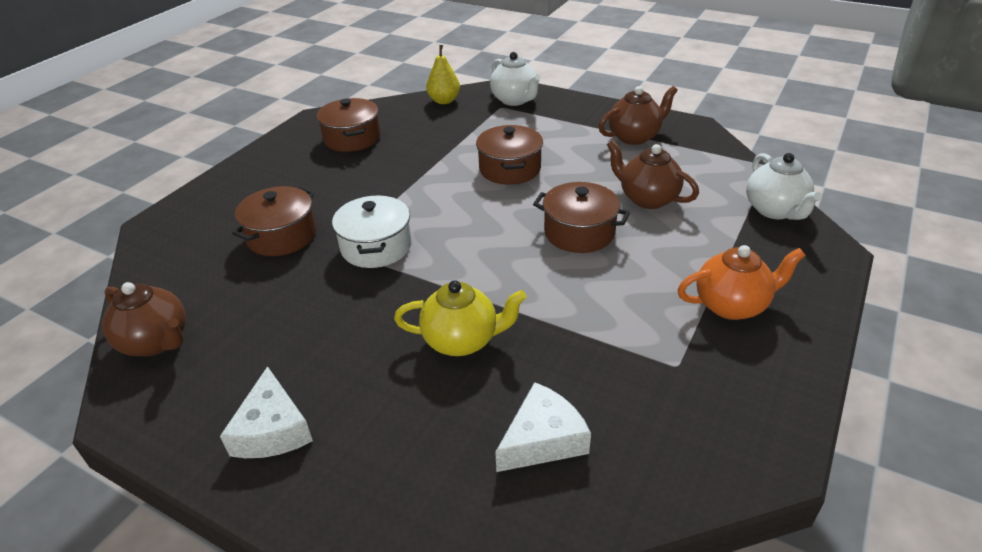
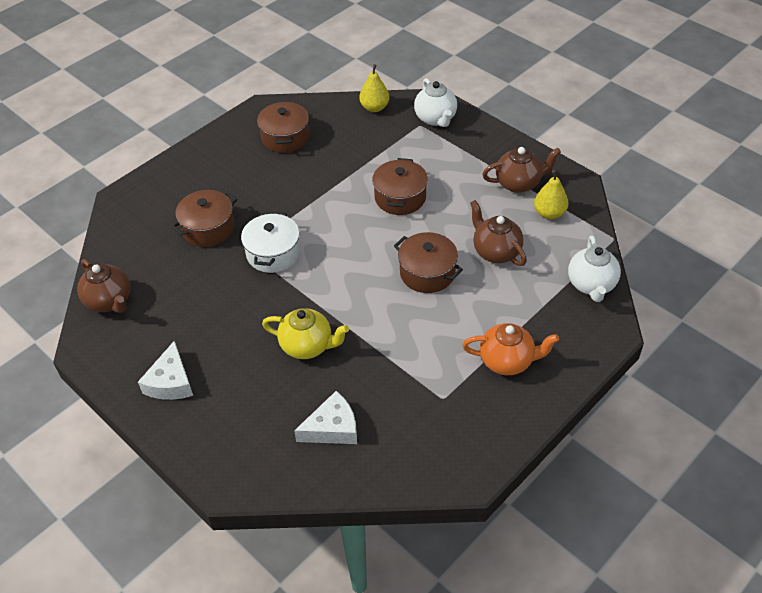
camera: 15 degrees right, 10 degrees up
(684, 156) = (549, 213): none -> yellow pear

